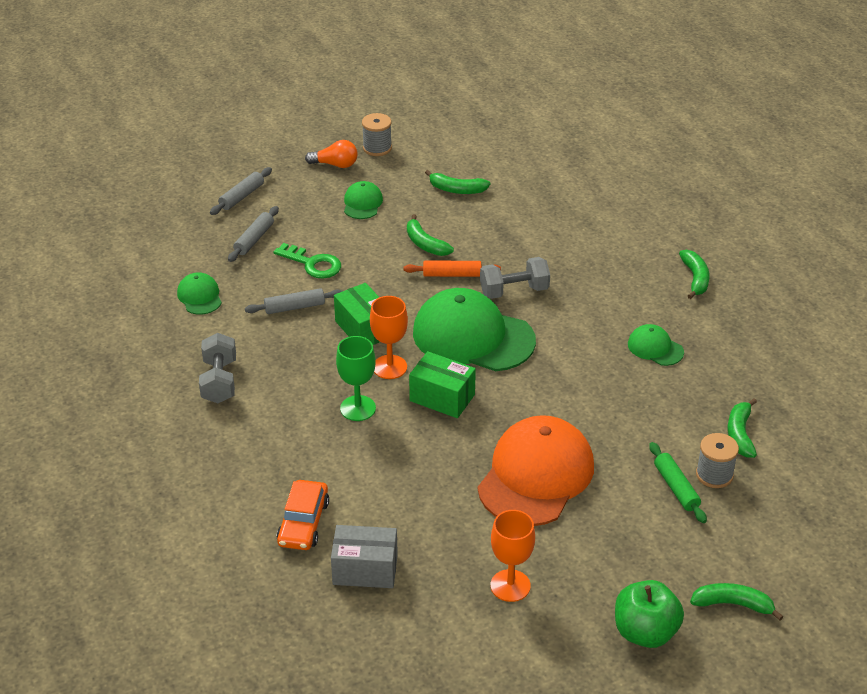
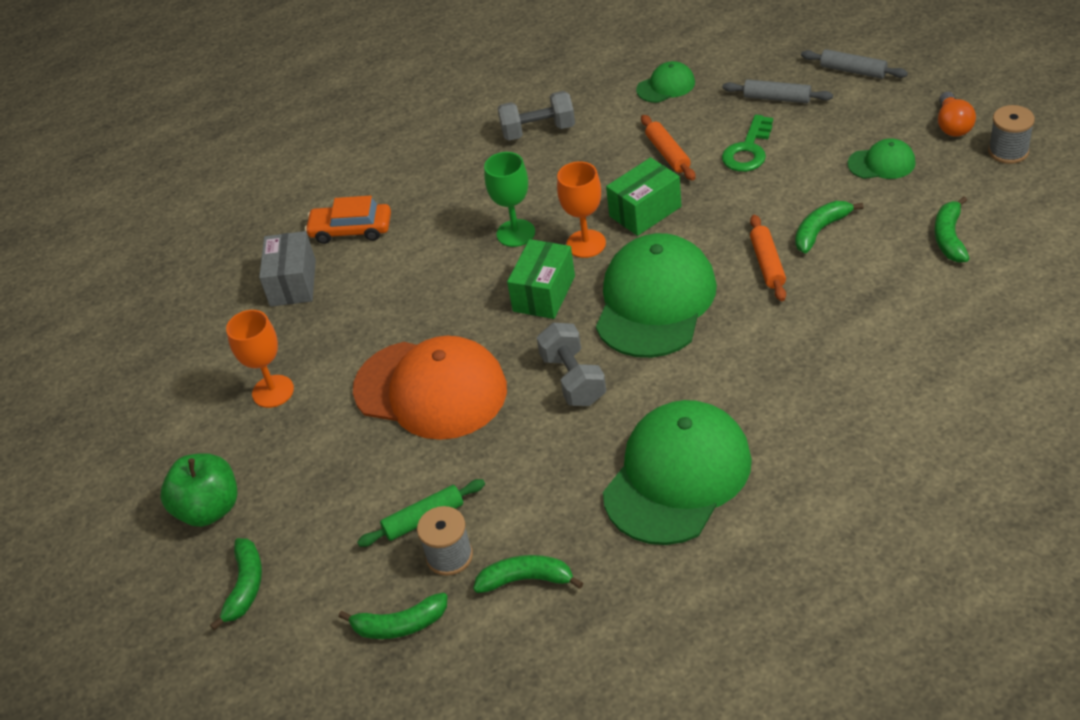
camera: 90 degrees right, 5 degrees up
(295, 307) = (668, 154): grey rolling pin -> orange rolling pin
(514, 291) = (753, 324): grey dumbbell -> grey dumbbell (573, 379)
(655, 348) = (677, 476): green cap -> green cap, size x2.16
(695, 278) = (843, 508): green banana -> green banana (400, 625)

